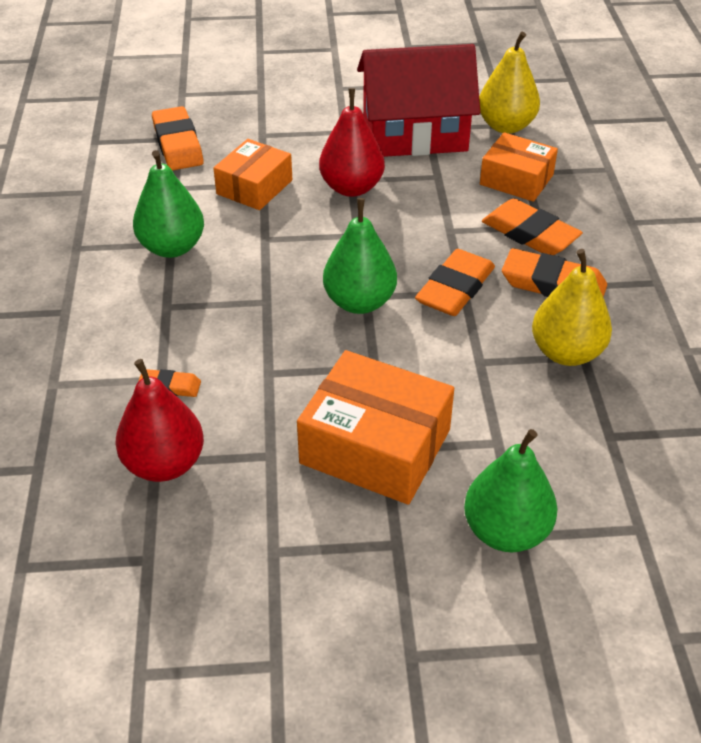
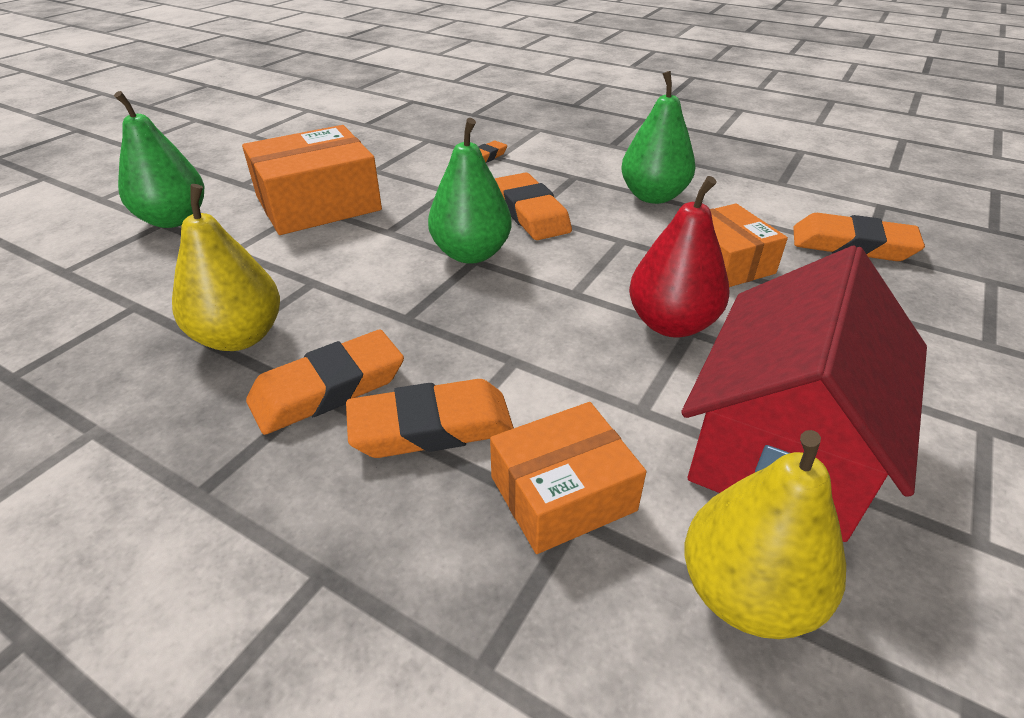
camera: 125 degrees right, 5 degrees down
(164, 464) = (421, 141): red pear -> none
(455, 288) = (417, 314): orange eraser -> orange eraser (530, 213)

